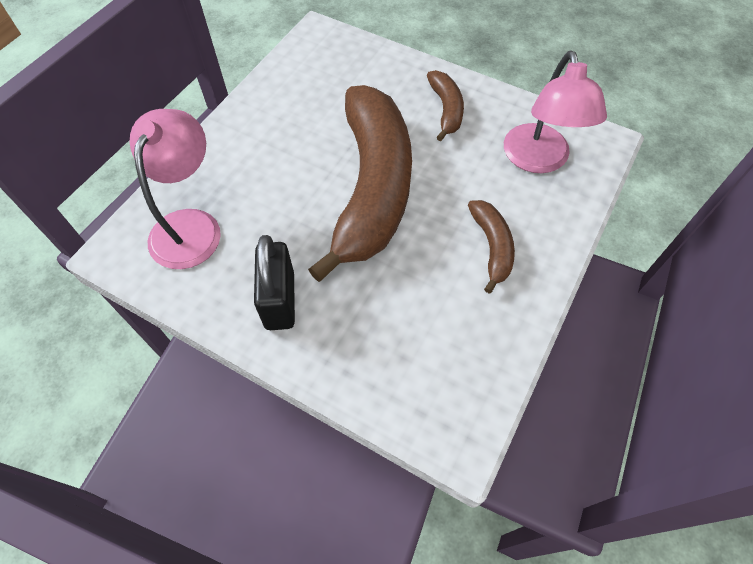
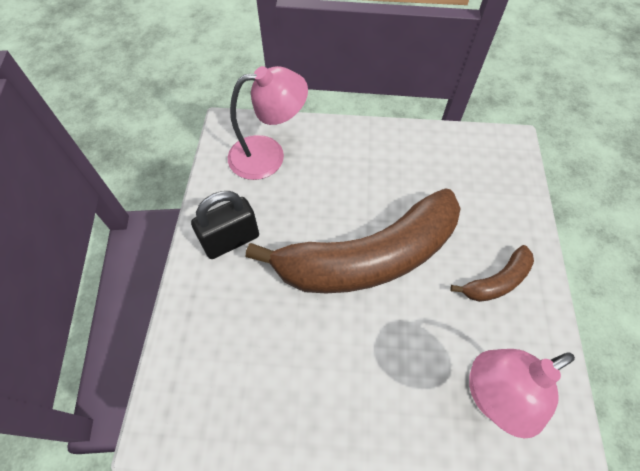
camera: 65 degrees right, 0 degrees up
(492, 247) = (359, 386): brown banana -> none

